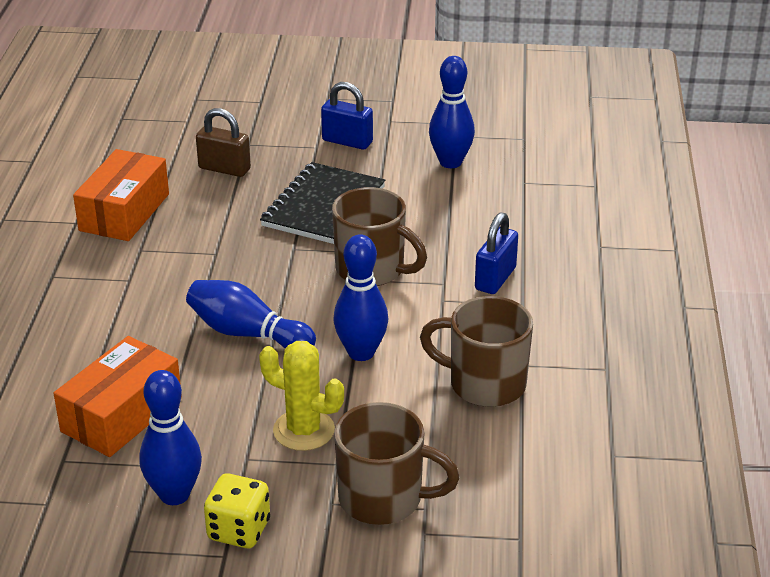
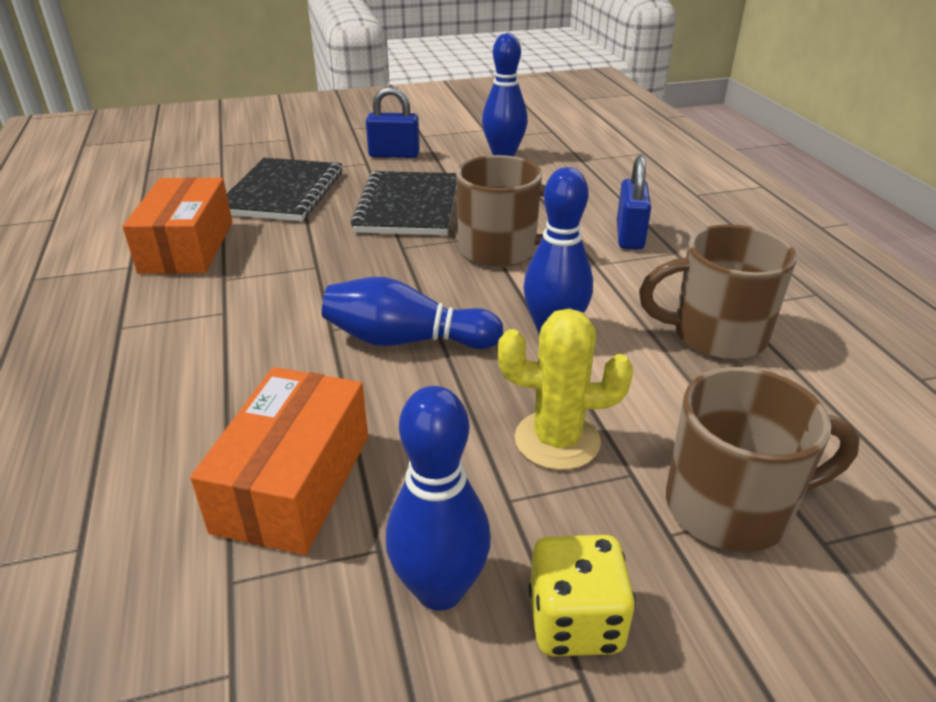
camera: 20 degrees left, 0 degrees up
(224, 169) = (282, 192): brown padlock -> black notebook

